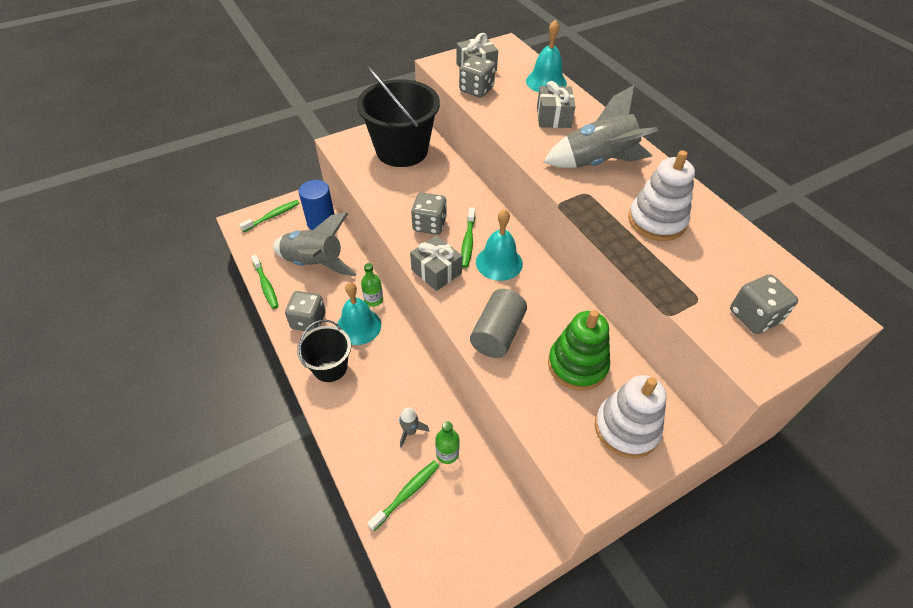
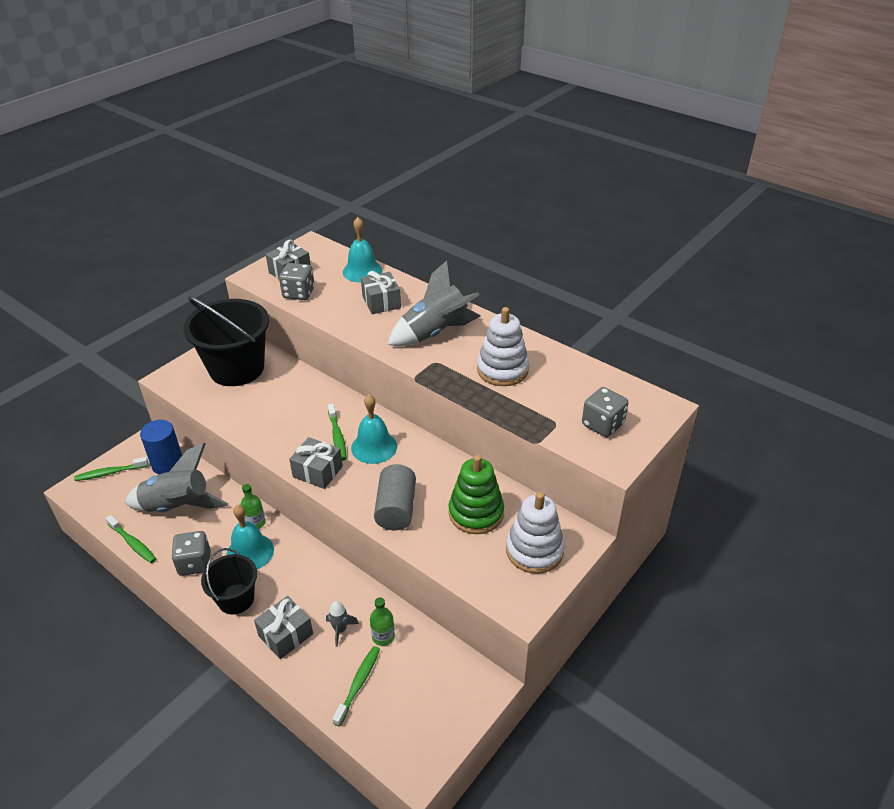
camera: 20 degrees left, 10 degrees down
(273, 216) = (110, 473): green toothbrush -> green toothbrush turned 135 degrees counterclockwise
(359, 418) = (286, 635): none -> grey gift
(429, 225) = (293, 431): grey dice -> none

